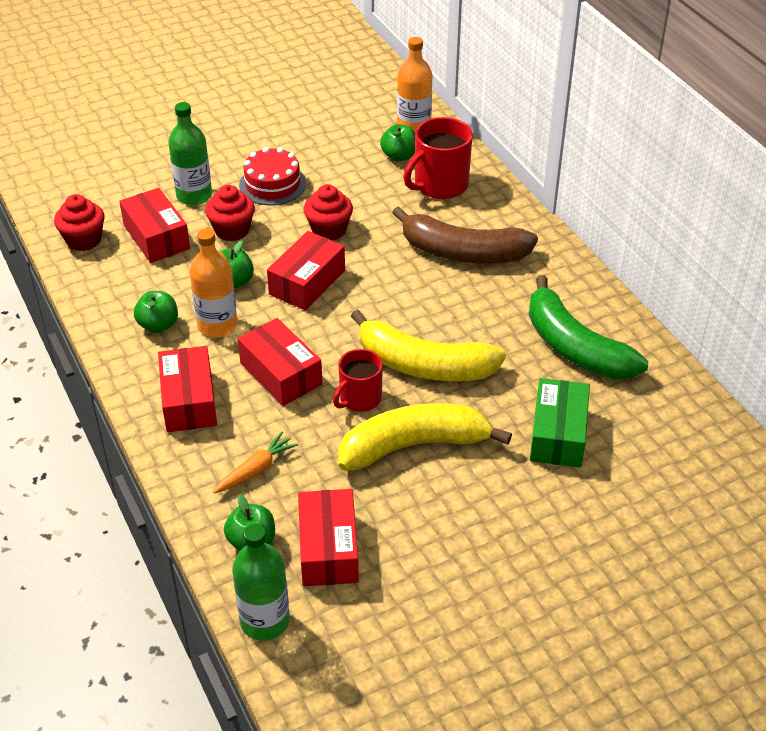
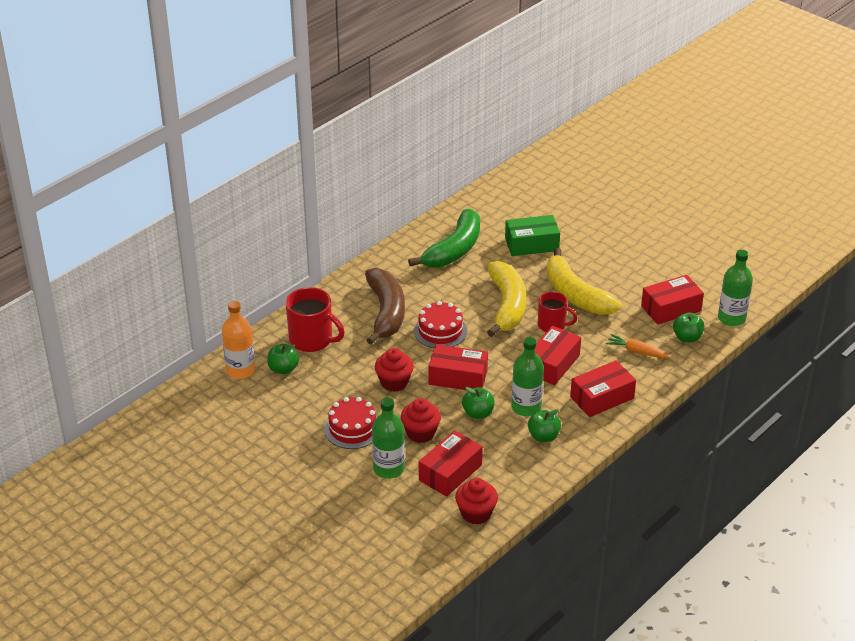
camera: 110 degrees left, 5 degrees down
(217, 325) = (526, 407): orange bottle -> green bottle
(403, 289) = (440, 331): none -> red cake

